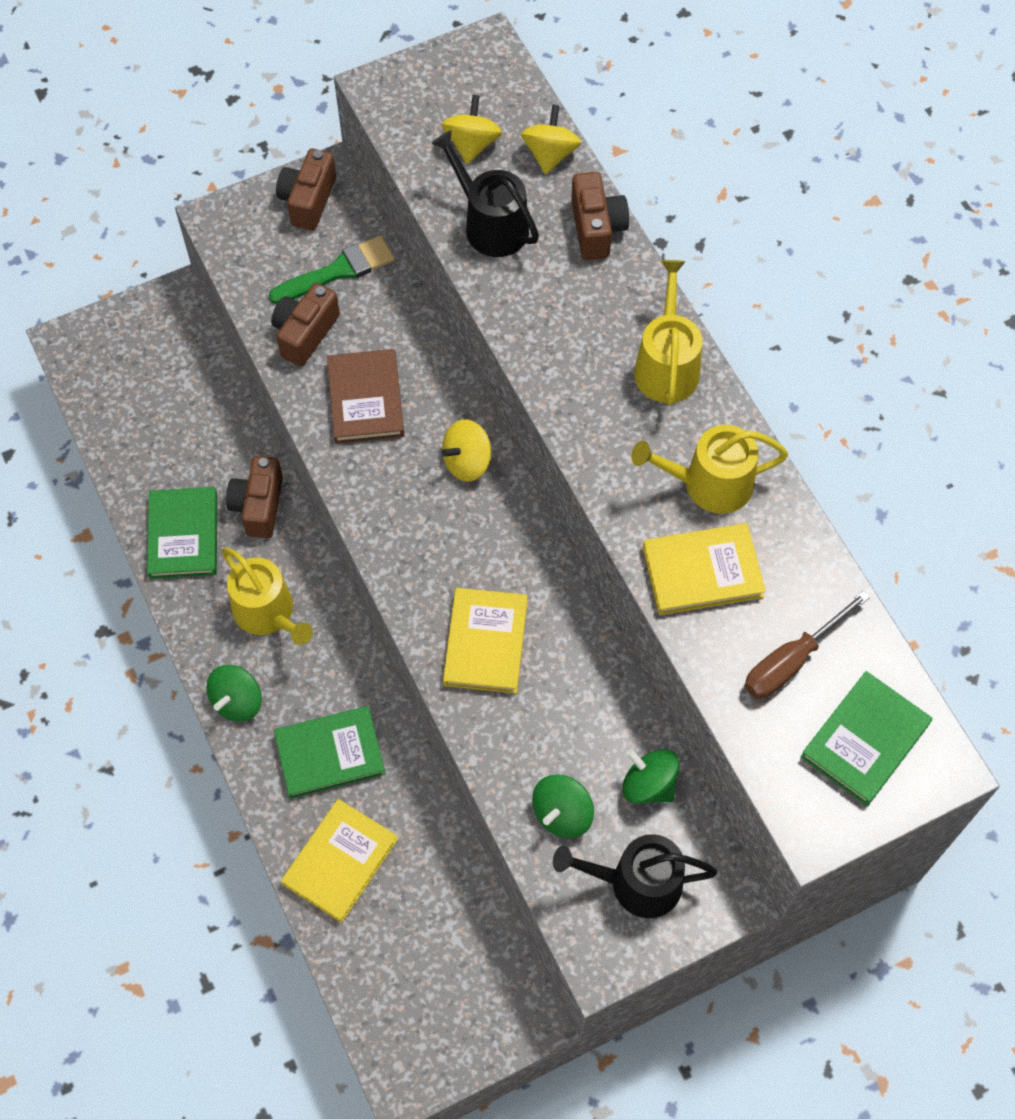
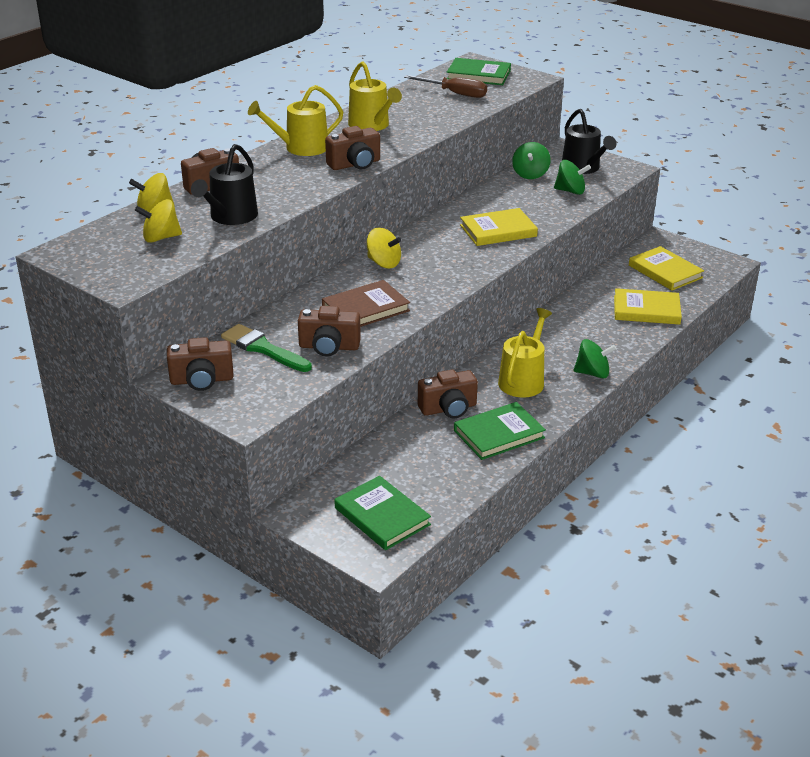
camera: 115 degrees left, 30 degrees down
(330, 754) = (590, 331): green book -> green book (382, 516)
(578, 411) = (355, 164): none -> brown camera
(702, 572) = (427, 118): yellow book -> yellow book (665, 271)

